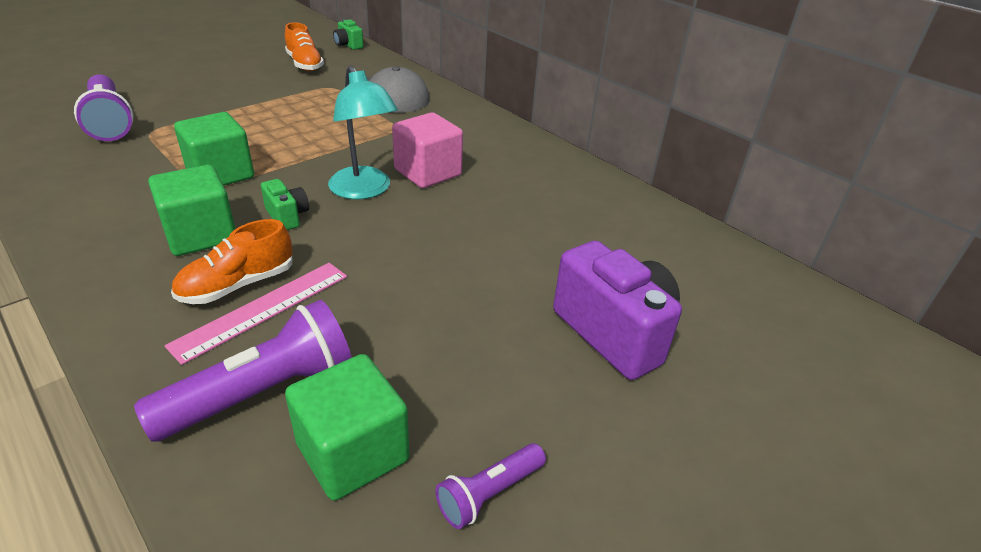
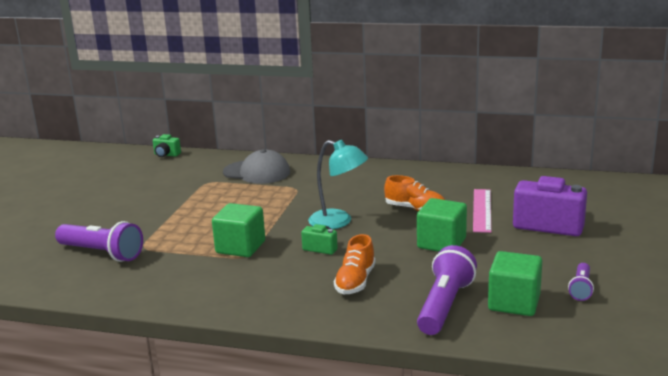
camera: 30 degrees left, 15 degrees down
(201, 235) = (291, 274): green cube -> green cube (441, 243)
(263, 309) = (387, 283): pink ruler -> pink ruler (482, 210)
(305, 64) = (161, 176): orange shoe -> orange shoe (415, 209)
(428, 172) = (356, 201): pink cube -> none

